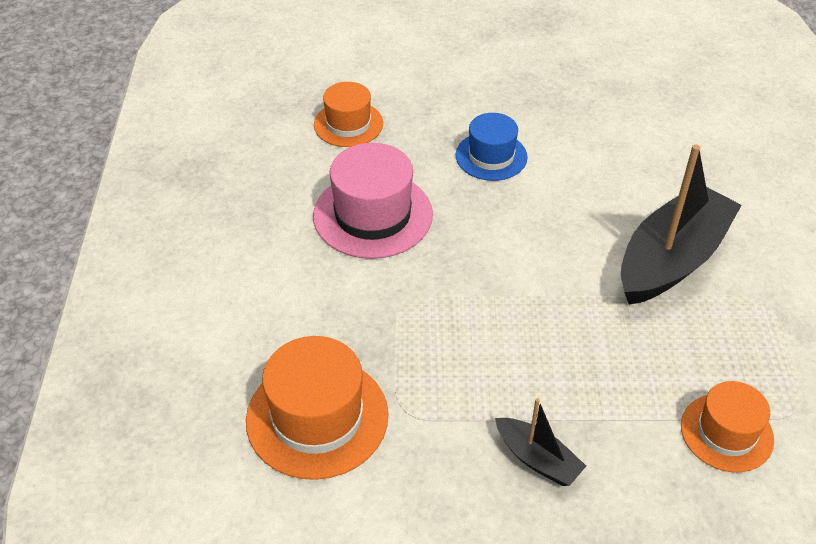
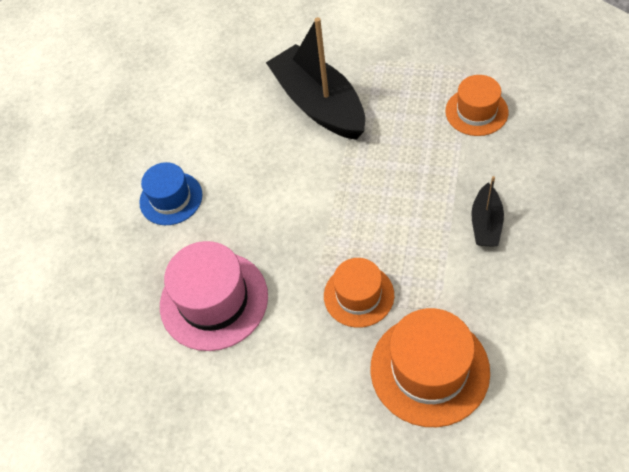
camera: 70 degrees left, 10 degrees up
(348, 124) = (86, 307): orange hat -> orange hat (358, 295)
(537, 459) = (486, 223): black boat -> black boat turned 135 degrees clockwise

